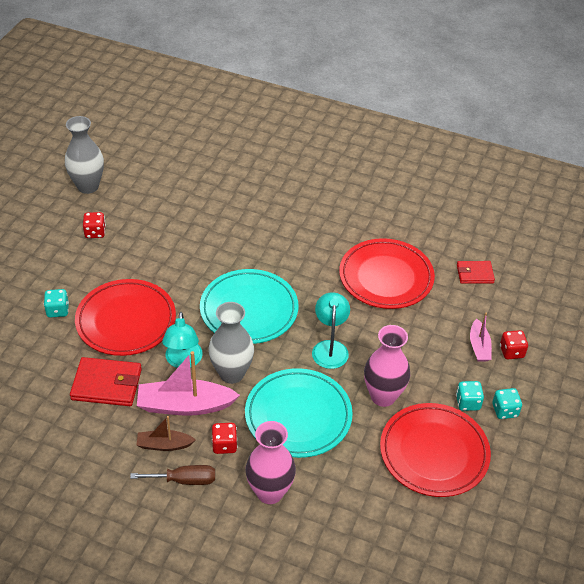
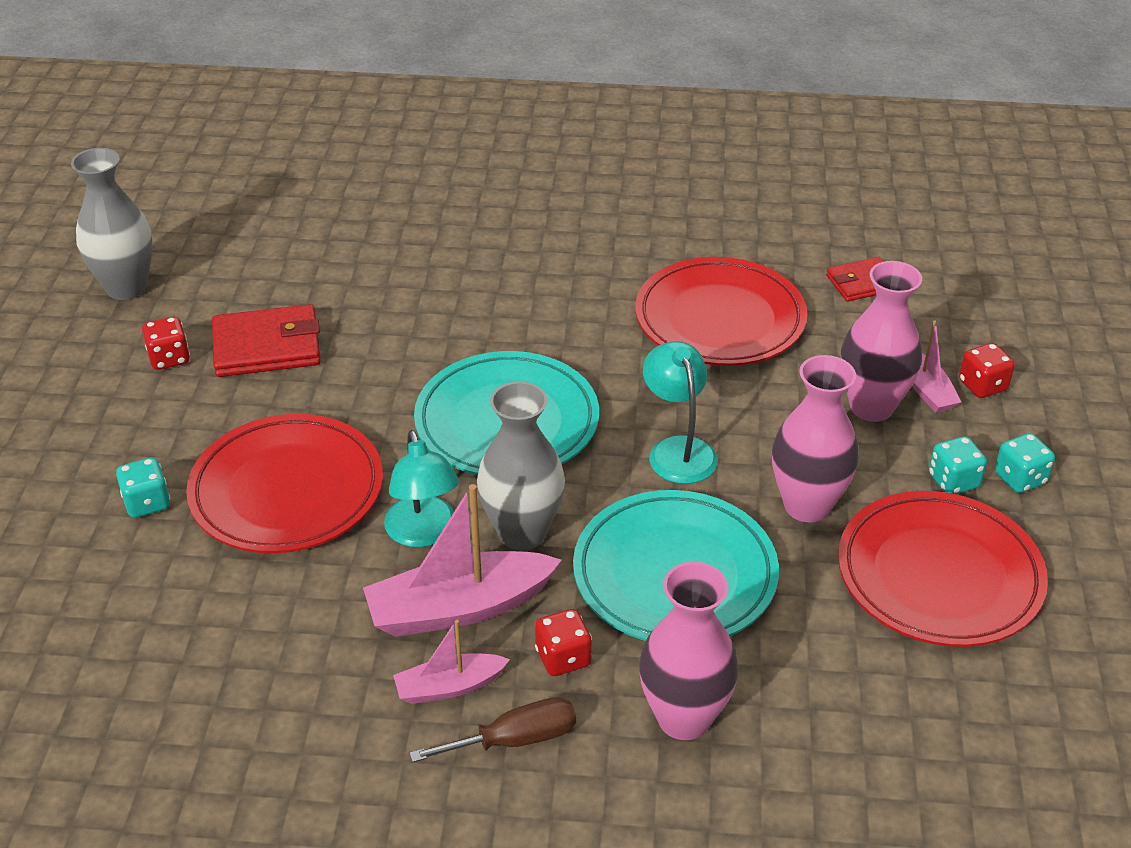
camera: 15 degrees left, 5 degrees down
(106, 384) = (294, 608): red wallet -> red wallet (267, 347)
(164, 445) = (449, 687): brown boat -> pink boat
(444, 349) = (871, 407): none -> pink vase

